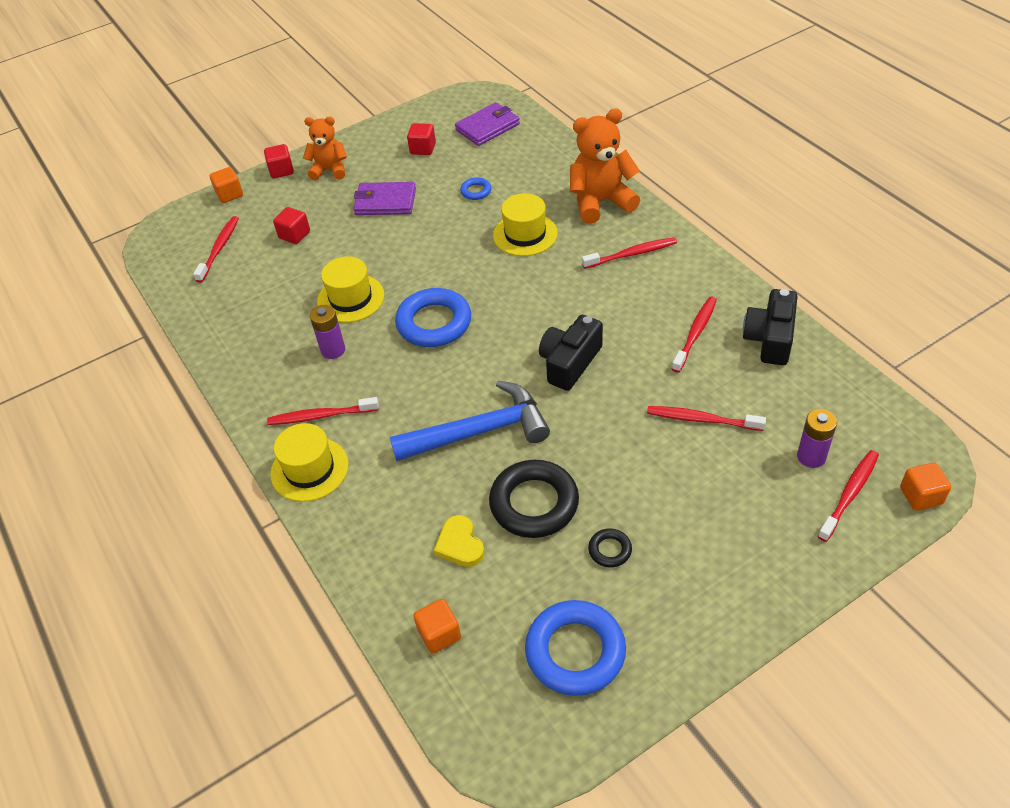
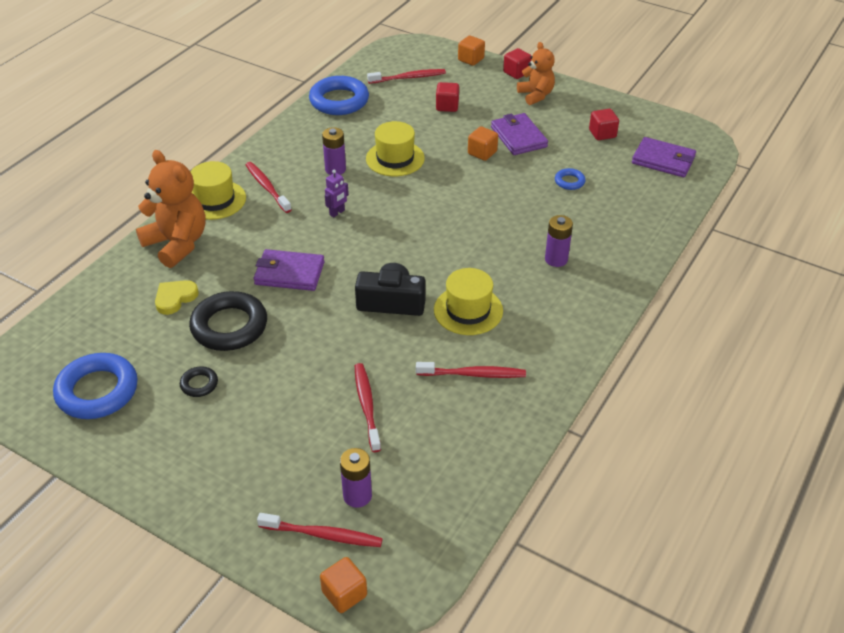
camera: 60 degrees right, 5 degrees down
(407, 367) = (337, 212): none -> purple robot
(434, 323) = (393, 211): blue ring -> blue ring (339, 101)
(439, 634) = (92, 313): orange cube -> orange cube (482, 153)
(479, 431) = (289, 273): blue hammer -> purple wallet
(525, 234) = (534, 228): yellow hat -> yellow hat (468, 310)
(576, 234) = (556, 259): none -> purple battery
(600, 202) = (612, 262): orange teddy bear -> orange teddy bear (177, 244)
(631, 254) = (553, 302): red toothbrush -> none
(770, 339) = (497, 430): black camera -> none

